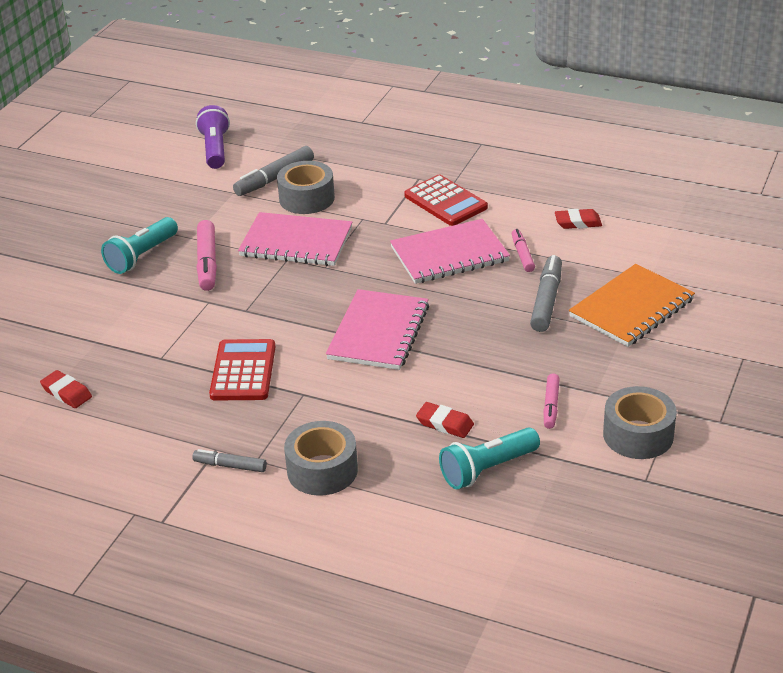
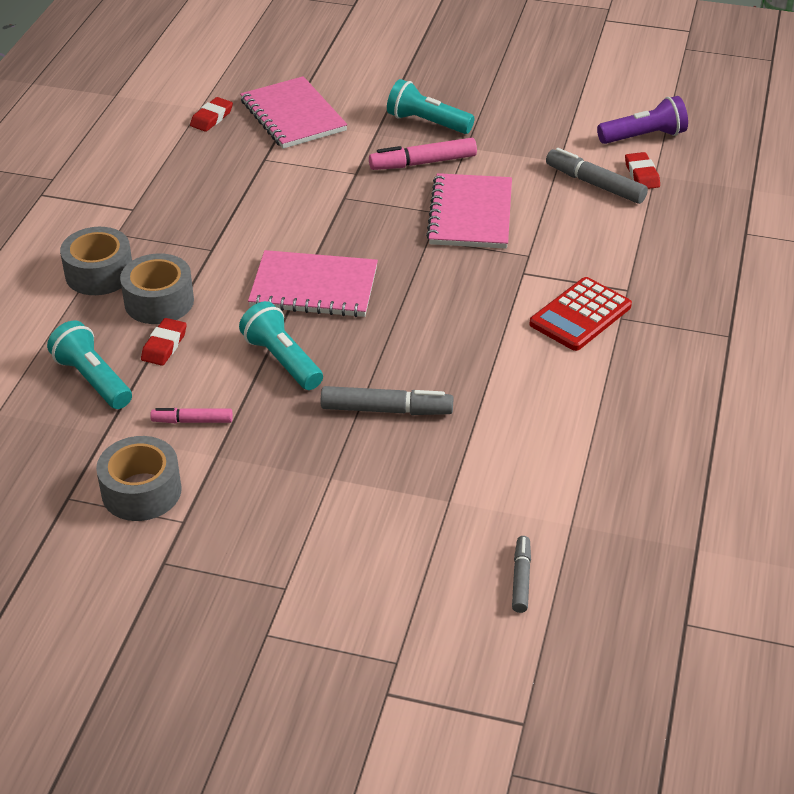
camera: 80 degrees right, 5 degrees up
(230, 466) = (109, 220): grey marker -> grey marker (521, 579)
(243, 371) = (245, 209): red calculator -> none
(307, 198) = (560, 211): grey tape -> grey tape (159, 301)
(449, 254) = (468, 326): pink notebook -> pink notebook (293, 116)
(477, 353) = (282, 360): none -> turquoise flashlight
(522, 255) = (478, 385): pink marker -> none
(578, 222) = (561, 431): red eraser -> red eraser (641, 174)
(631, 308) = (379, 484): orange notebook -> none

